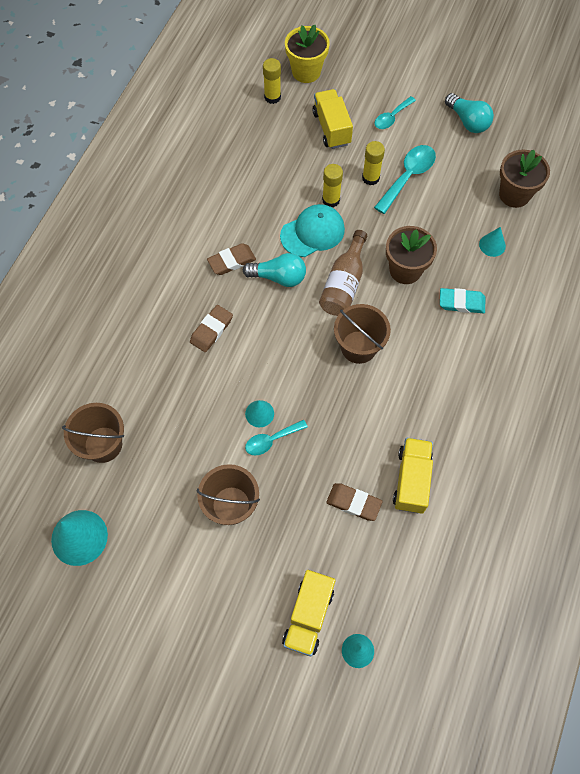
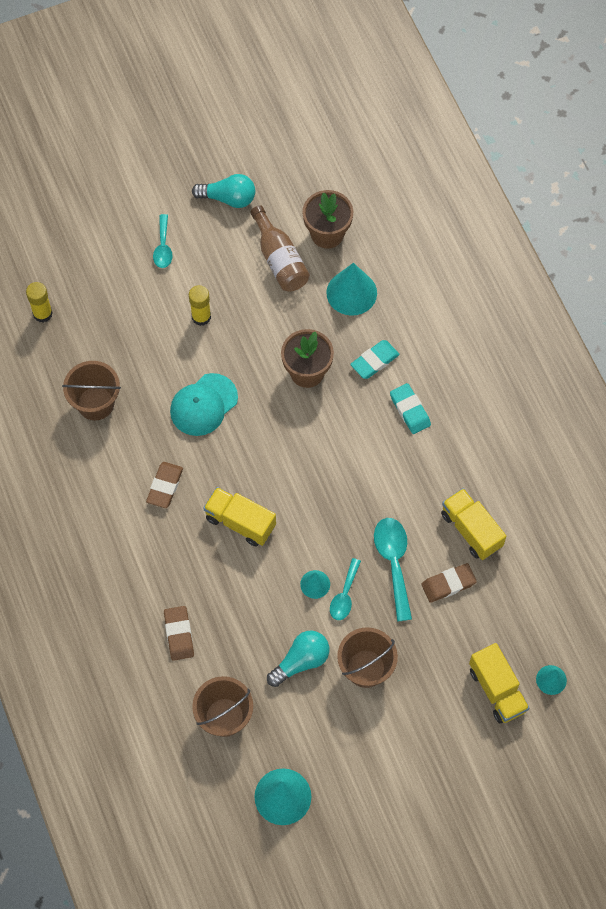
camera: 45 degrees left, 0 degrees up
(211, 330) = (210, 555): brown eraser -> brown eraser (179, 634)
(278, 277) = (216, 466): turquoise light bulb -> turquoise light bulb (301, 661)
(306, 72) = (46, 265): yellow flower pot -> none
(312, 232) = (203, 405): turquoise cap -> turquoise cap turned 150 degrees counterclockwise
(331, 128) = (123, 300): yellow truck -> yellow truck (240, 522)
(331, 200) = (189, 364): yellow glue stick -> none
(344, 284) = (272, 426): brown bottle -> brown bottle (279, 259)
(358, 347) = (334, 466): brown bucket -> brown bucket (95, 403)
(408, 177) = (230, 290): turquoise spoon -> turquoise spoon (393, 562)
(453, 357) = (410, 410): none -> turquoise eraser
(492, 245) = (351, 292): turquoise cone -> turquoise cone, size x1.82

